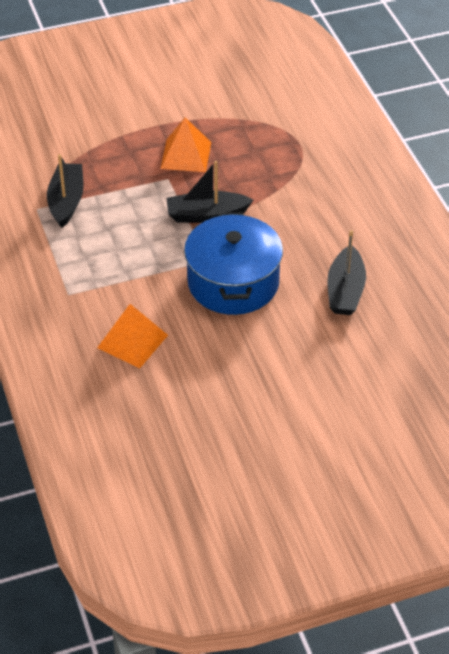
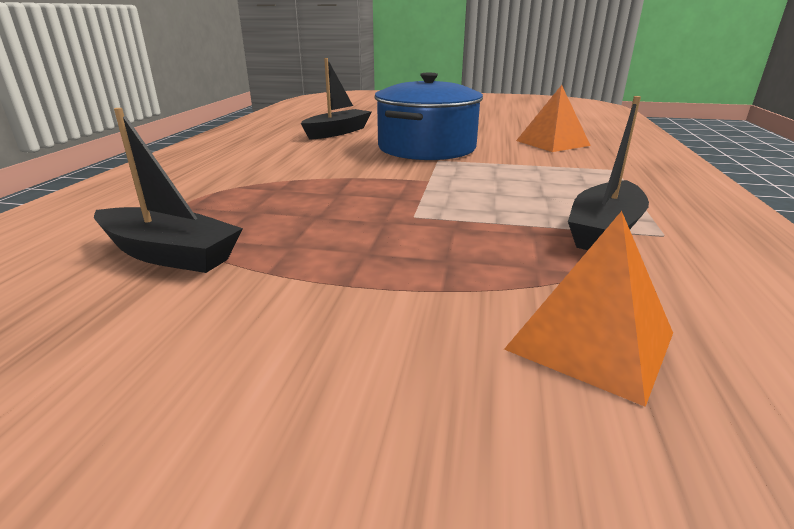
camera: 150 degrees left, 20 degrees down
(186, 155) = (355, 231): orange pyramid -> orange pyramid (590, 341)
(207, 215) = (400, 181): black boat -> black boat (169, 254)

